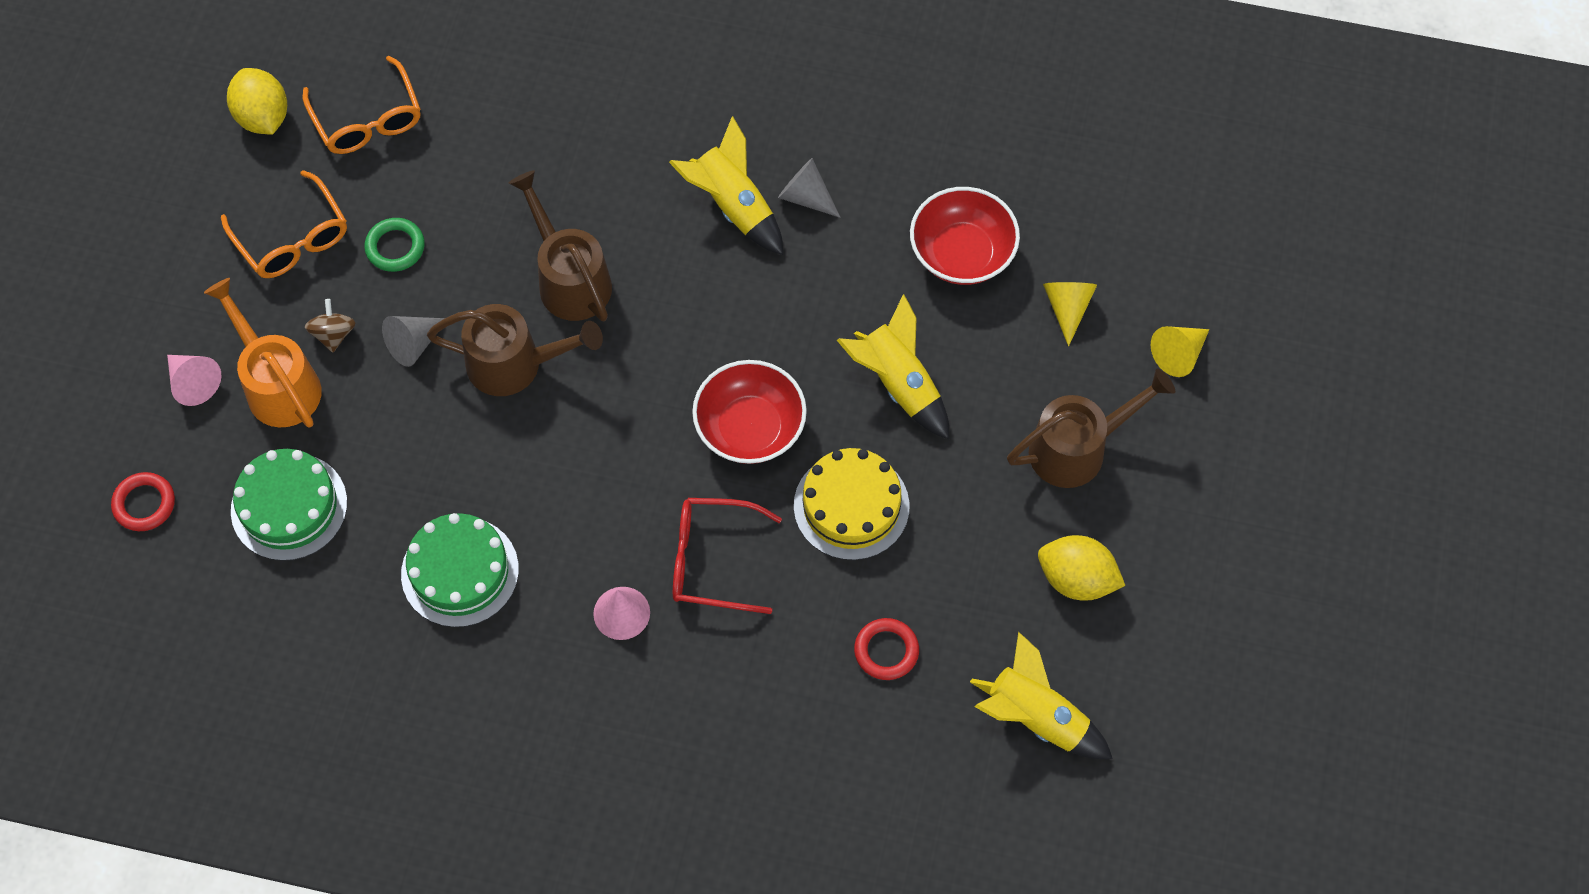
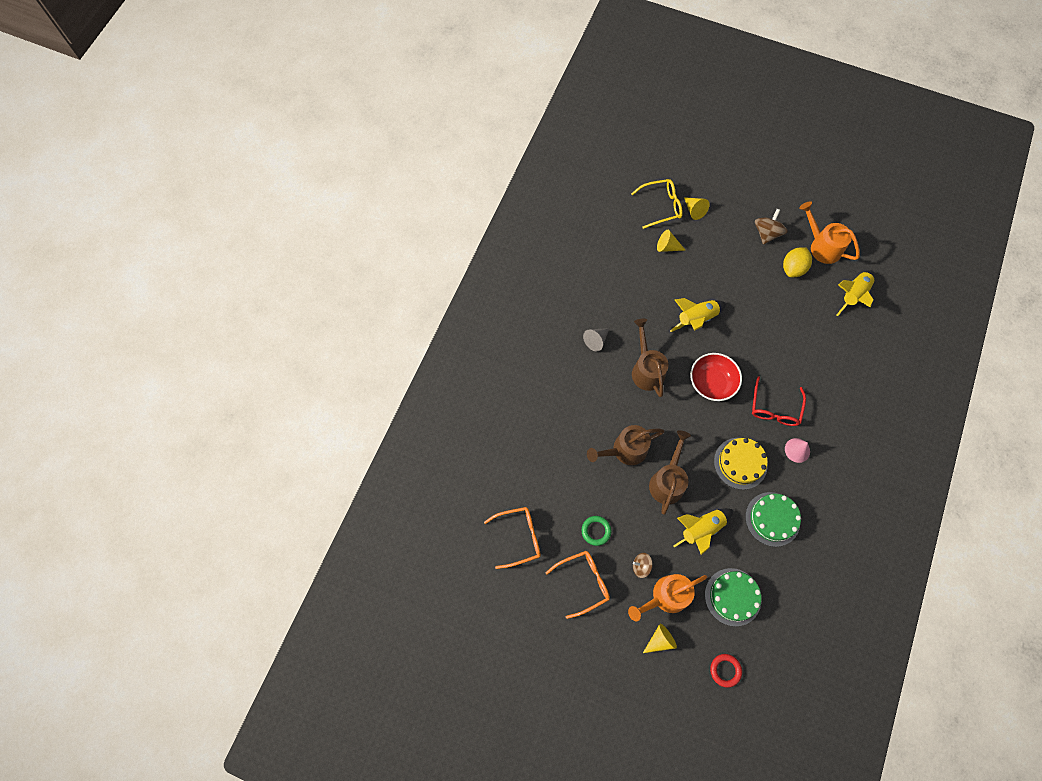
camera: 80 degrees left, 5 degrees up
(193, 383) = (660, 640): pink cone -> yellow cone
(263, 117) = (508, 591): yellow lemon -> none
(414, 344) = (651, 527): grey cone -> none
(733, 206) = (596, 372): yellow rocket -> yellow rocket (701, 529)
(851, 506) = (753, 348): yellow cake -> yellow cake (740, 463)
(886, 651) = (821, 345): red ring -> none
(962, 253) = (635, 282): red bowl -> none
(1078, 448) = (734, 256): brown watering can -> brown watering can (646, 369)
(1155, 641) = (821, 246): none -> orange watering can
(1158, 515) = (766, 233): none -> brown spinning top
(1172, 285) = (661, 206): none -> yellow glasses

